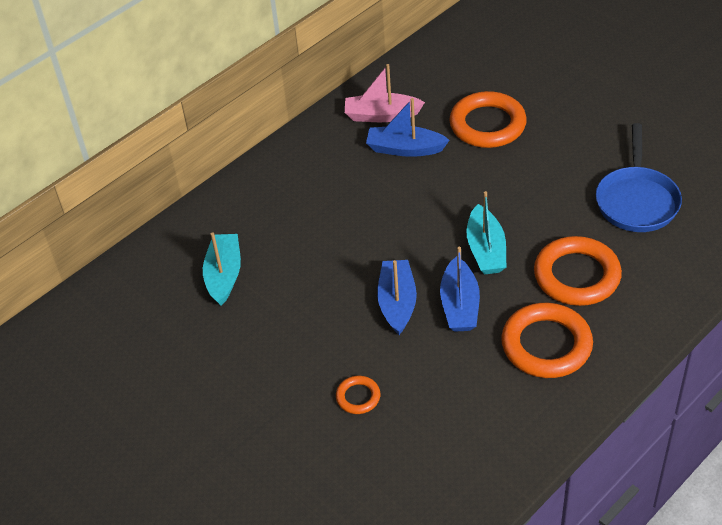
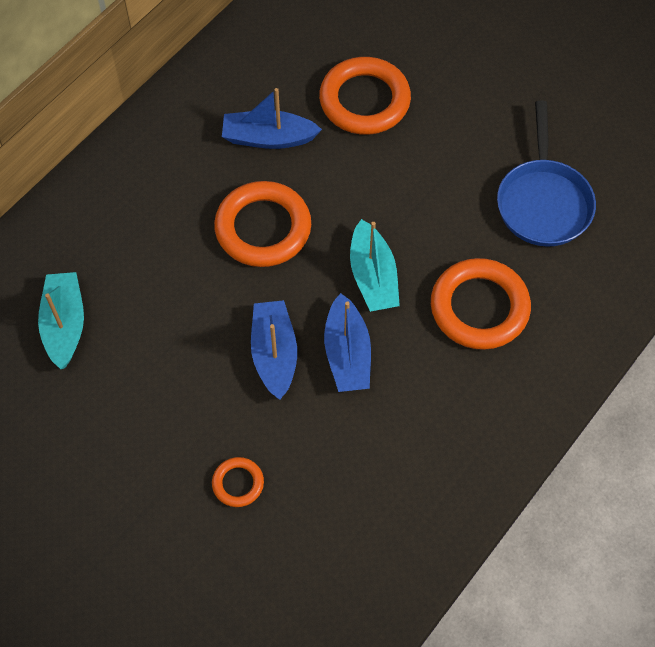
camera: 10 degrees left, 15 degrees up
(381, 115) = (237, 90): pink boat -> none
(546, 345) = (449, 402): orange ring -> orange ring (263, 228)

